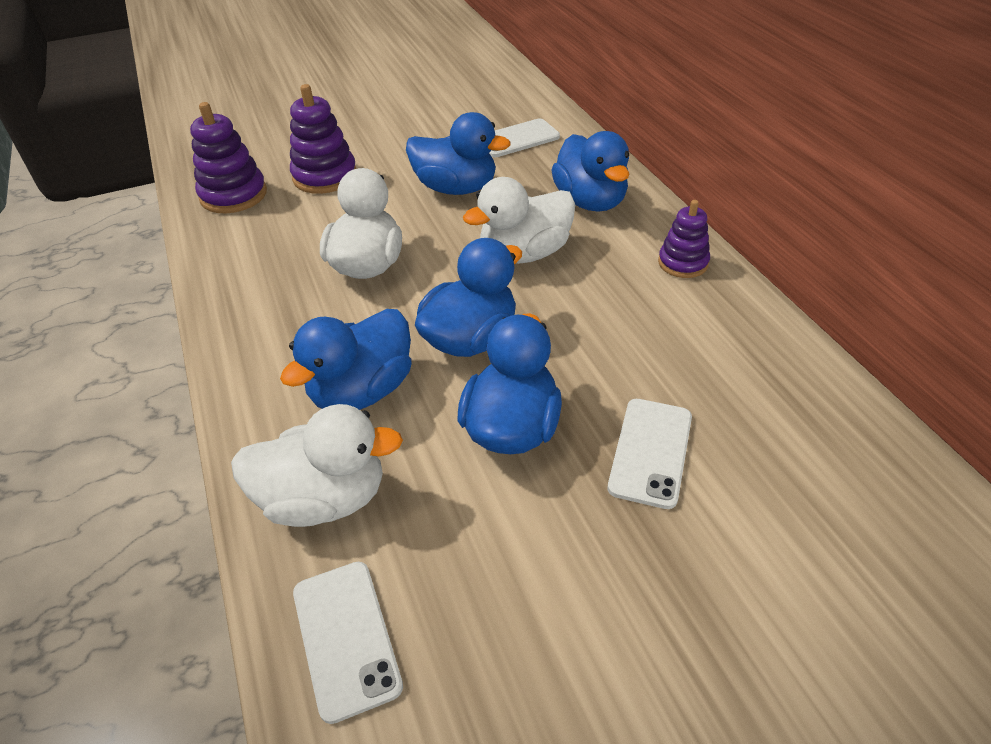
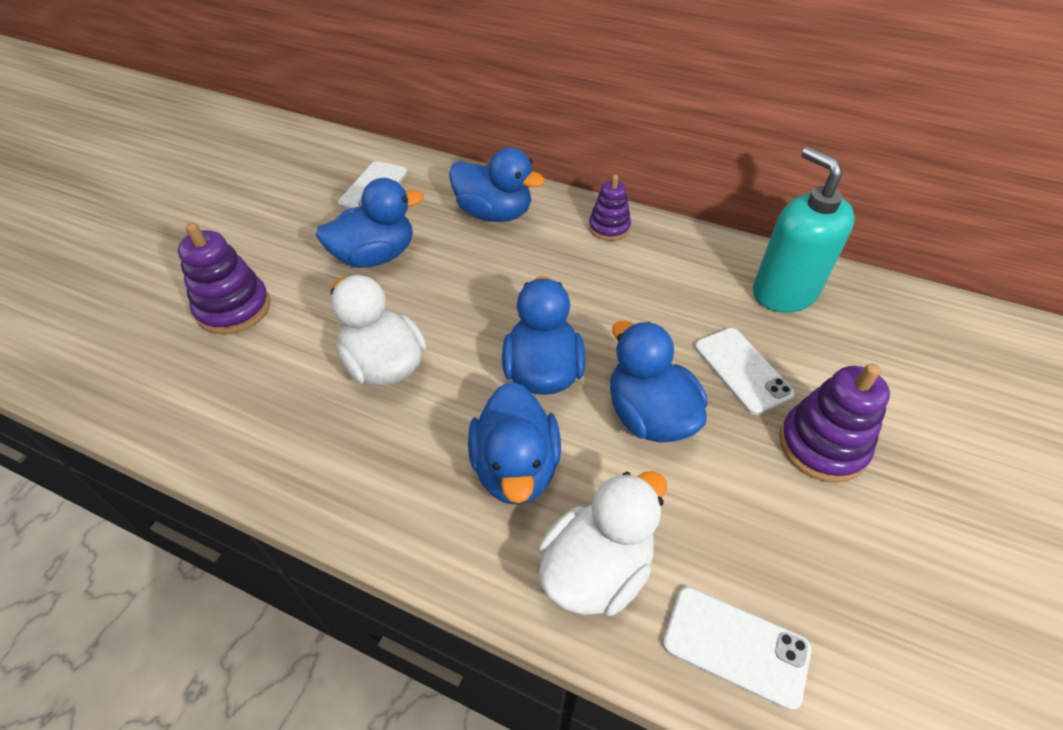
camera: 45 degrees left, 5 degrees up
(233, 195) = (154, 379): purple stacking toy -> purple stacking toy (822, 445)
(524, 254) = (498, 281): white duck -> none
(799, 417) = (784, 292): none -> turquoise soap dispenser

